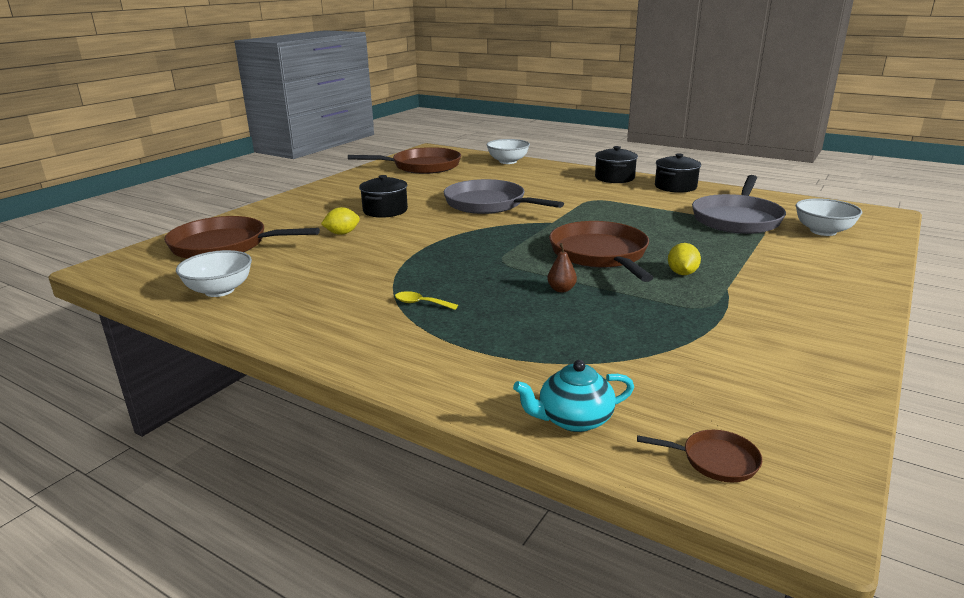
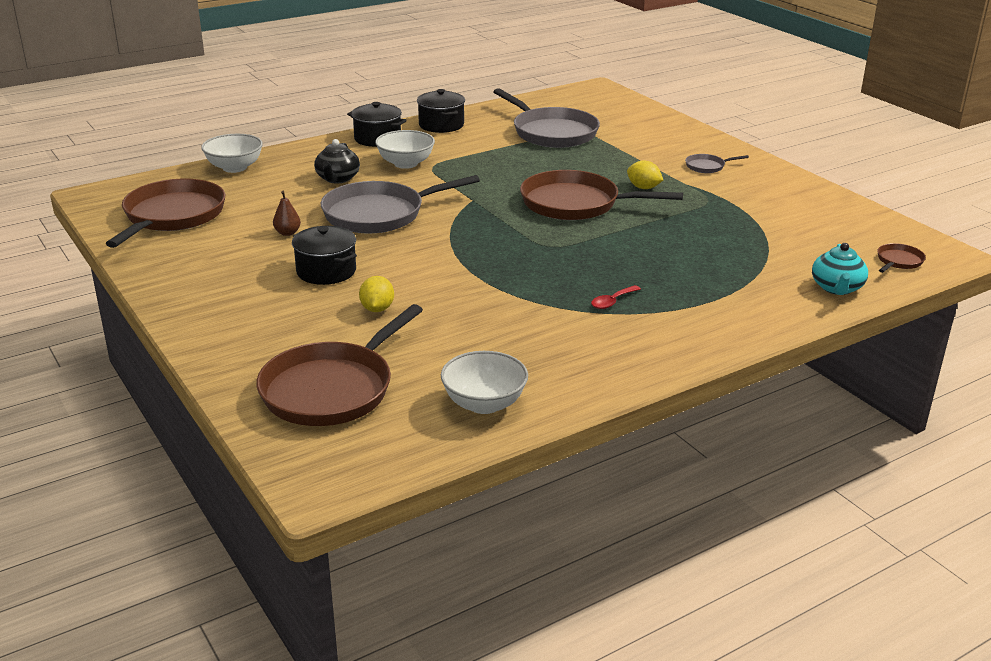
camera: 65 degrees left, 5 degrees up
(421, 303) = (612, 302): yellow spoon -> red spoon
(529, 183) = (337, 179): none -> black teapot
(561, 289) = (634, 238): brown pear -> brown pear (287, 233)
(792, 292) = (707, 166): none -> grey pan
(823, 231) = (610, 117): white bowl -> white bowl (405, 164)

